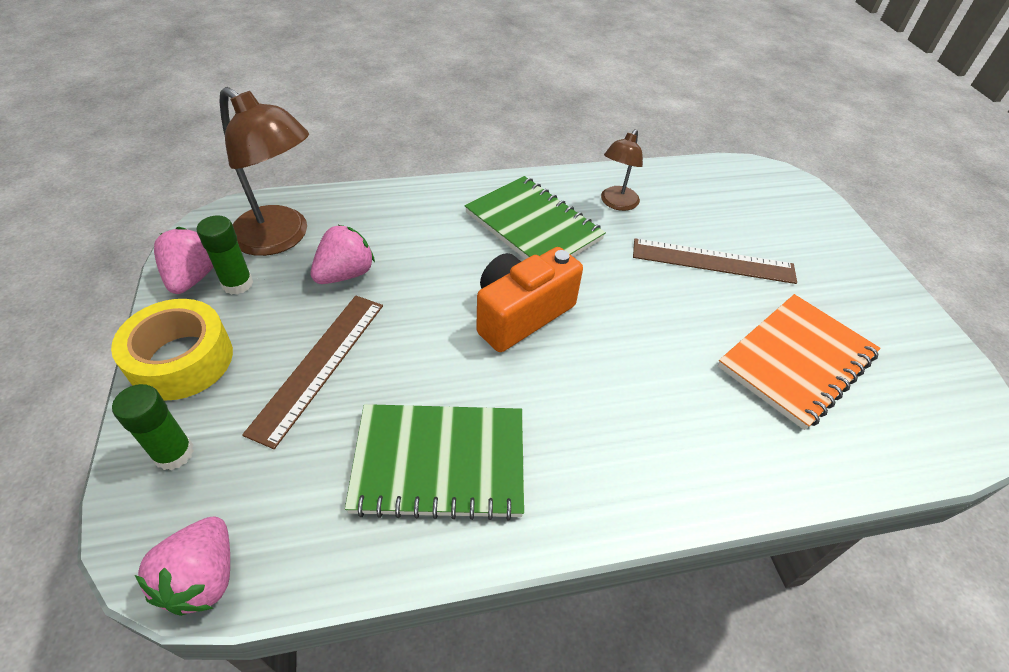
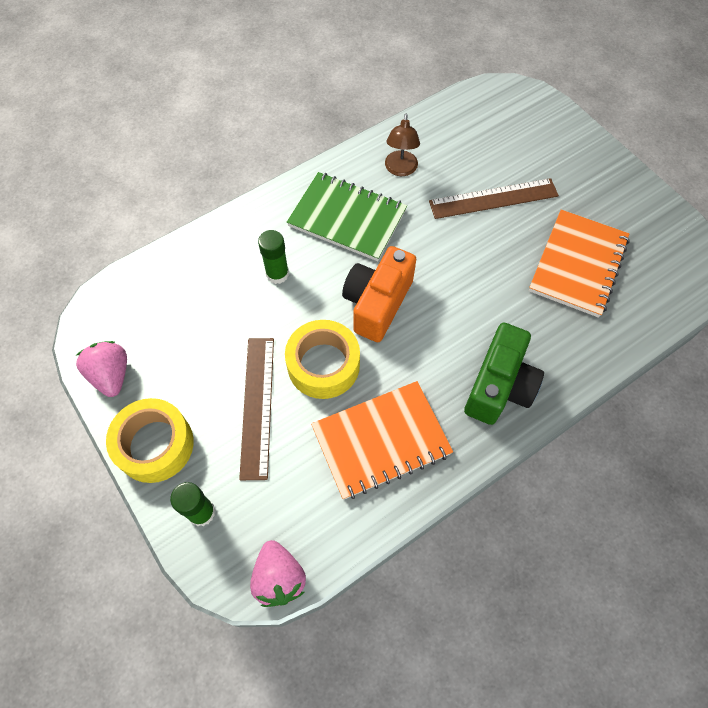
camera: 20 degrees left, 15 degrees up
(237, 284) = (150, 366): green glue stick -> green glue stick (277, 274)
(280, 238) = (155, 310): brown lamp -> none
(345, 274) = (228, 322): pink strawberry -> none
(421, 352) = (323, 365): none -> yellow tape
(439, 462) = (381, 440): green notebook -> orange notebook
(629, 460) = (499, 386): none -> green camera

